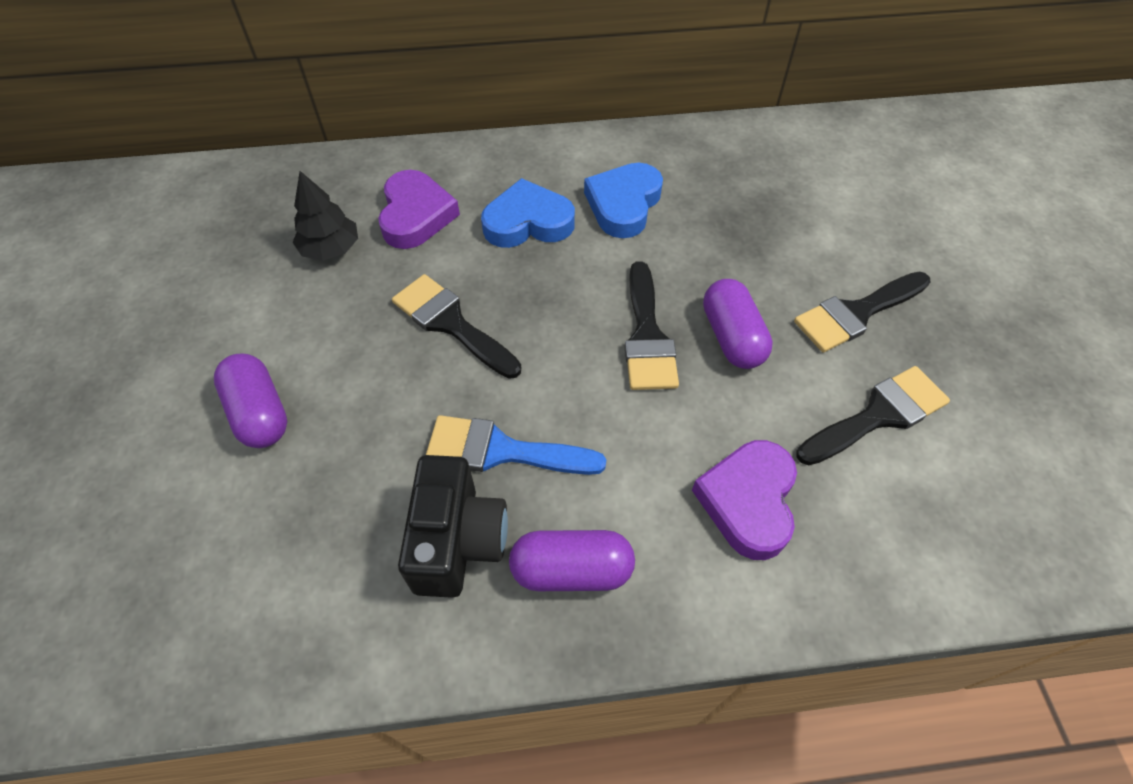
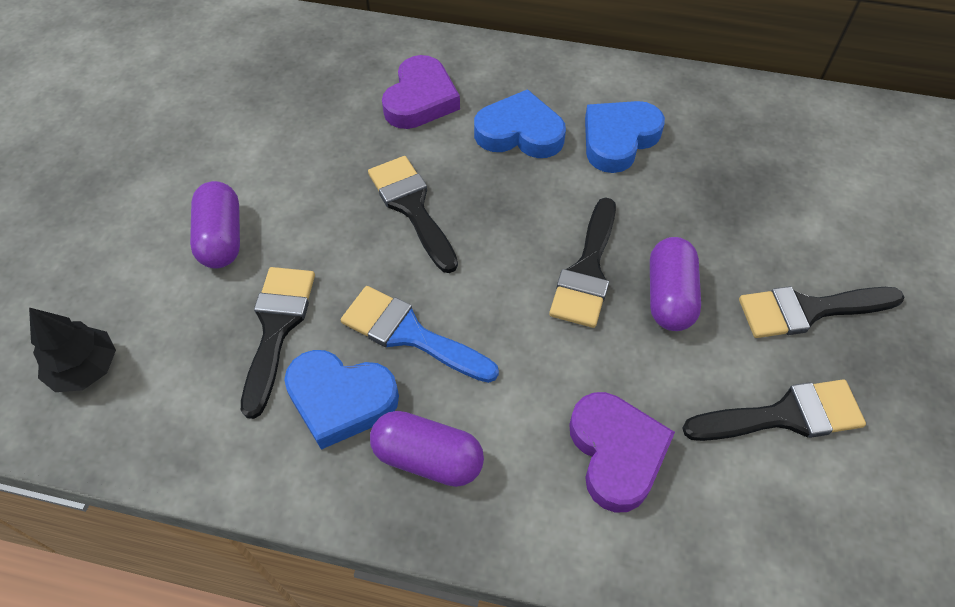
camera: 20 degrees right, 0 degrees up
(331, 249) = (334, 111): black tree -> black tree (85, 368)
(359, 489) = (276, 328): none -> black brush
(458, 541) = (340, 400): black camera -> blue heart
(748, 501) = (616, 453): purple heart -> purple heart turned 135 degrees clockwise

